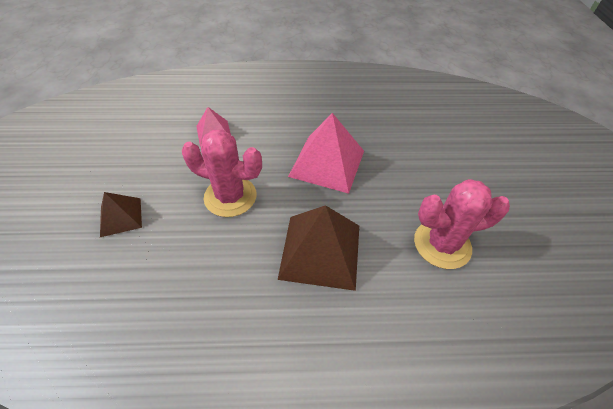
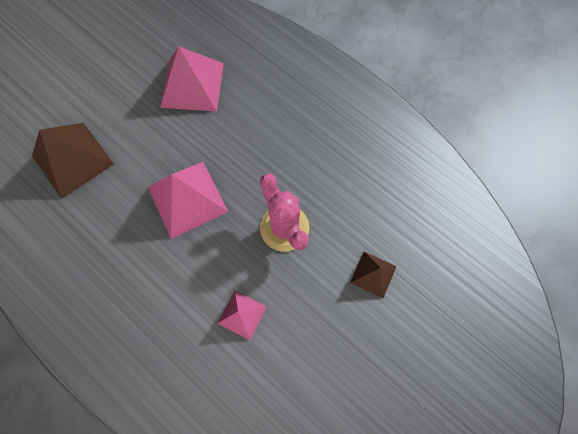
camera: 135 degrees left, 20 degrees up
(320, 251) = (265, 138): brown pyramid -> brown pyramid (72, 159)
(442, 244) = (192, 85): pink cactus -> pink pyramid

